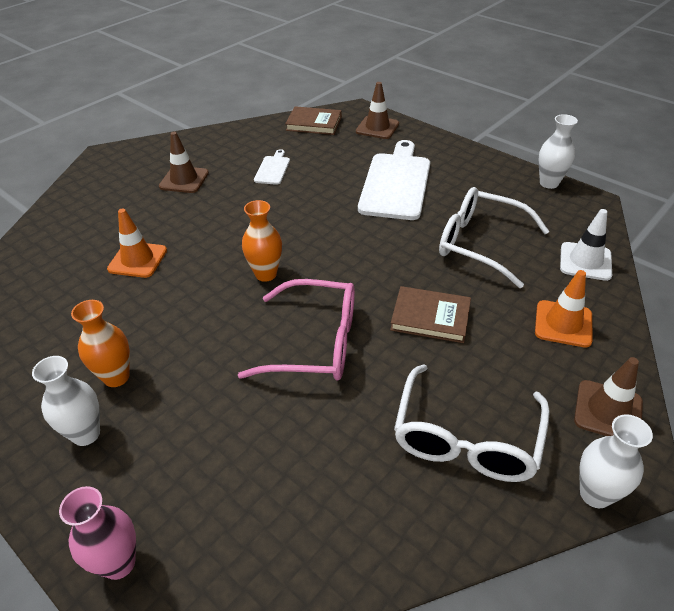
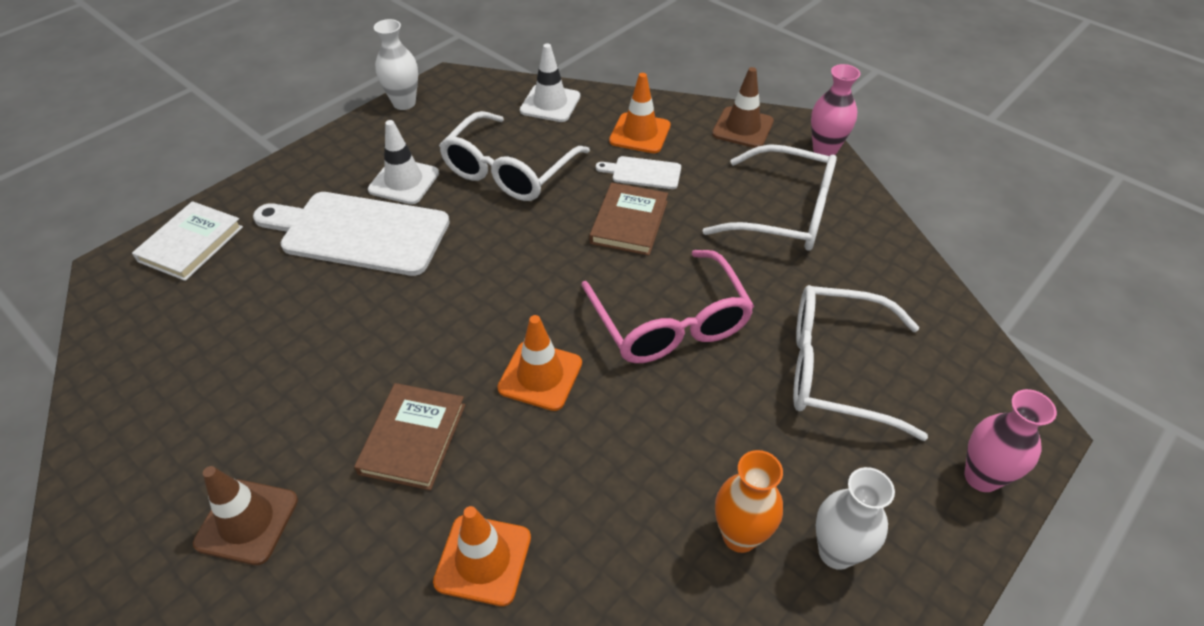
camera: 90 degrees left, 5 degrees up
(254, 459) = (837, 370): none -> white glasses
(266, 274) = (540, 376): orange vase -> orange traffic cone
(273, 169) = (263, 380): white cutting board -> white cutting board (643, 173)
(314, 123) = (132, 325): brown book -> brown book (413, 438)
(314, 342) = (669, 322): pink glasses -> pink glasses turned 150 degrees clockwise
(377, 128) = (191, 244): brown traffic cone -> white book
(453, 194) = (404, 181): none -> white traffic cone
(595, 494) = (824, 150): white vase -> pink vase

